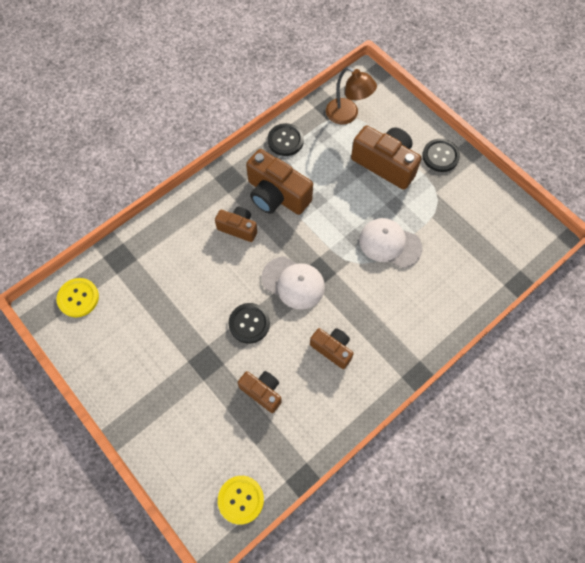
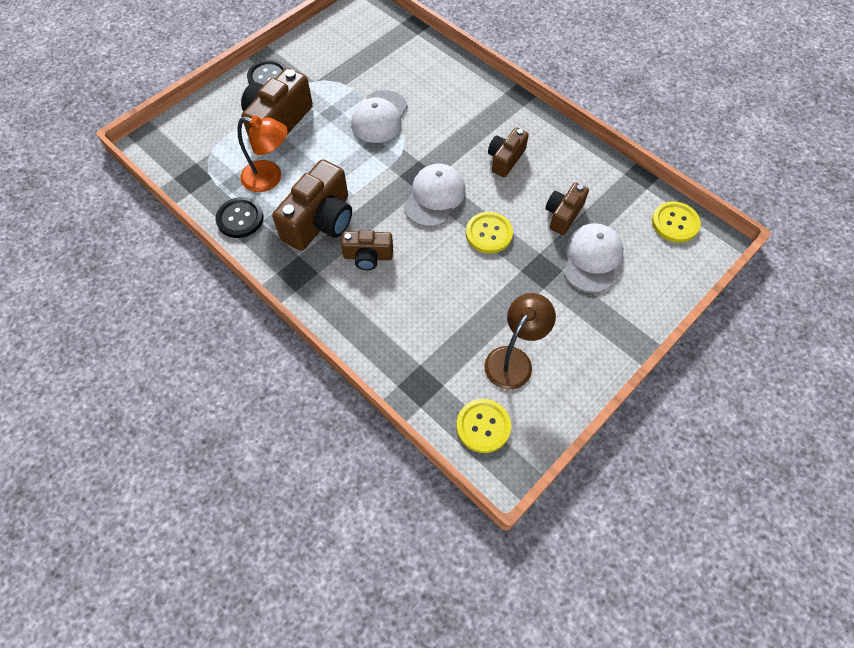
camera: 95 degrees left, 5 degrees down
(211, 409) = (592, 259): none -> white cap
(238, 228) = (368, 256): brown camera -> brown camera turned 105 degrees counterclockwise
(249, 323) = (489, 233): black button -> yellow button
(324, 159) = (270, 178): none -> orange lamp
(347, 115) = (206, 159): brown lamp -> brown lamp (513, 359)

